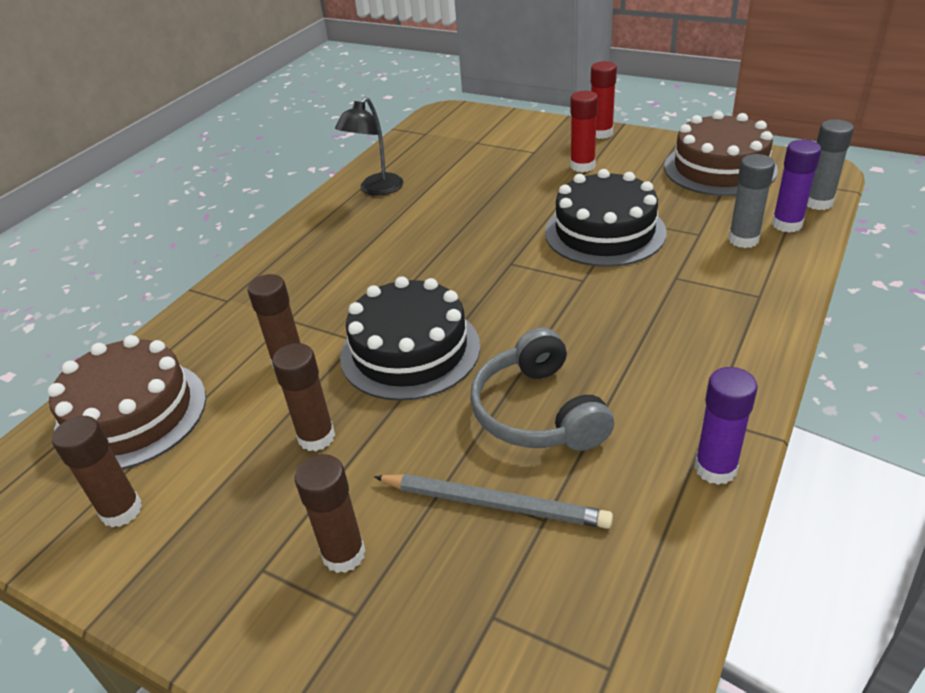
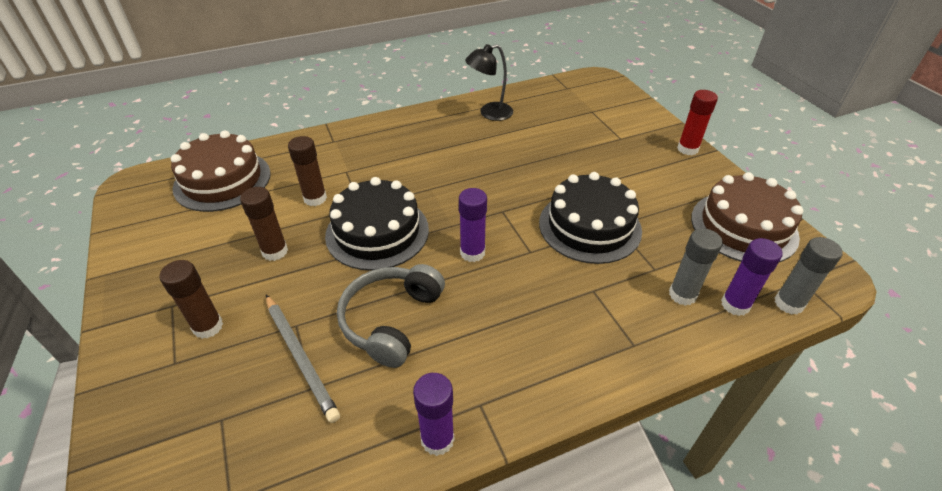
camera: 35 degrees right, 5 degrees up
(121, 511) = (162, 230): brown glue stick -> none
(532, 311) = (472, 253): none -> purple glue stick
(582, 166) = (640, 167): red glue stick -> none

